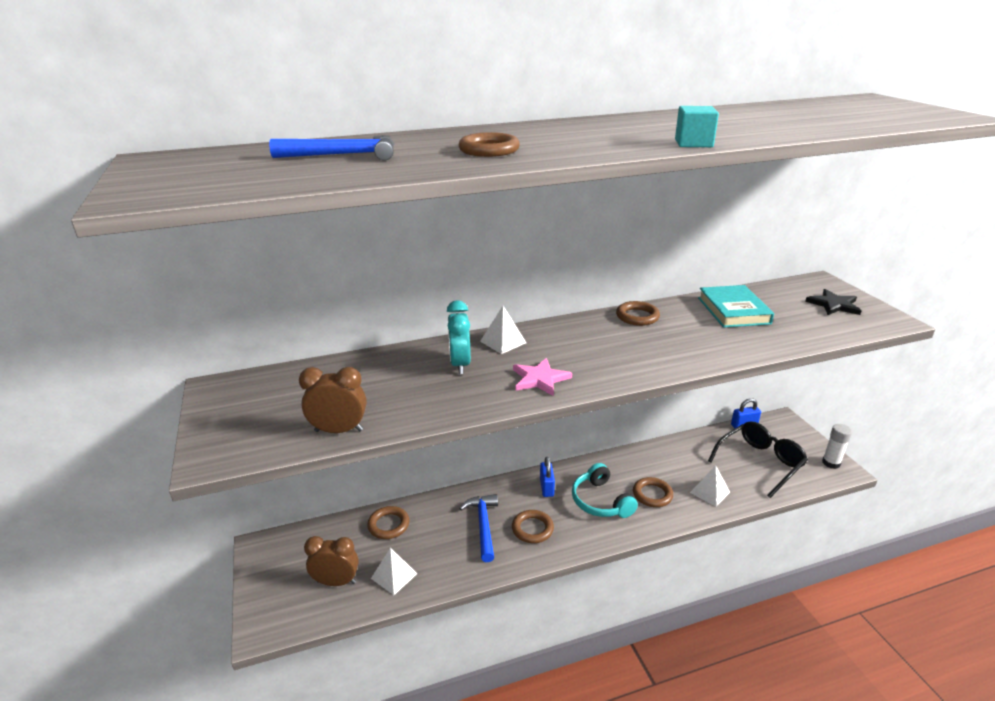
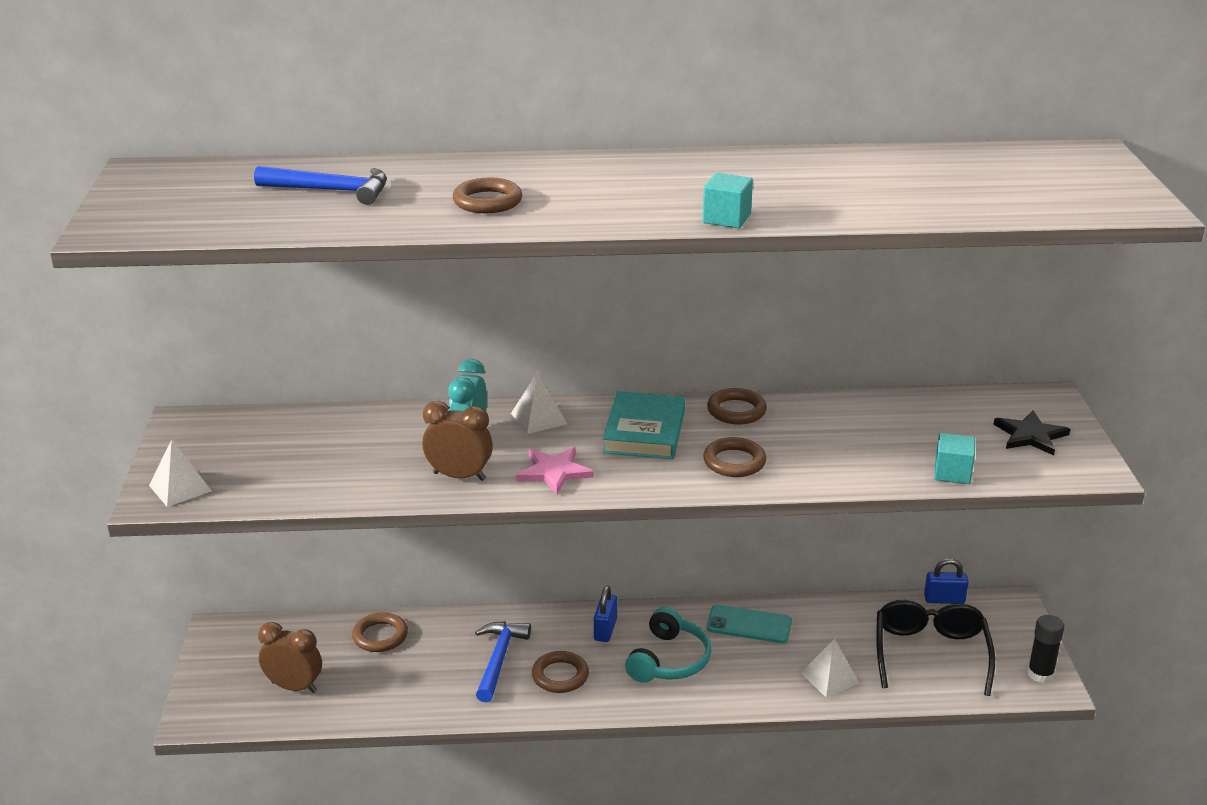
camera: 15 degrees right, 0 degrees up
(339, 430) = (296, 493): brown clock -> brown clock (459, 476)
(394, 576) = (364, 694): white pyramid -> white pyramid (180, 488)
(600, 501) = (669, 660): turquoise headphones -> turquoise headphones turned 150 degrees counterclockwise
(638, 465) = (749, 625): none -> turquoise phone
(652, 495) = (746, 666): brown ring -> brown ring (734, 462)
(733, 310) = (876, 422): turquoise book -> turquoise book (644, 431)
(759, 463) = (930, 654): black glasses -> black glasses turned 60 degrees counterclockwise
(811, 335) = (952, 473): none -> turquoise cube
(831, 463) = (1040, 674): white glue stick -> black glue stick

